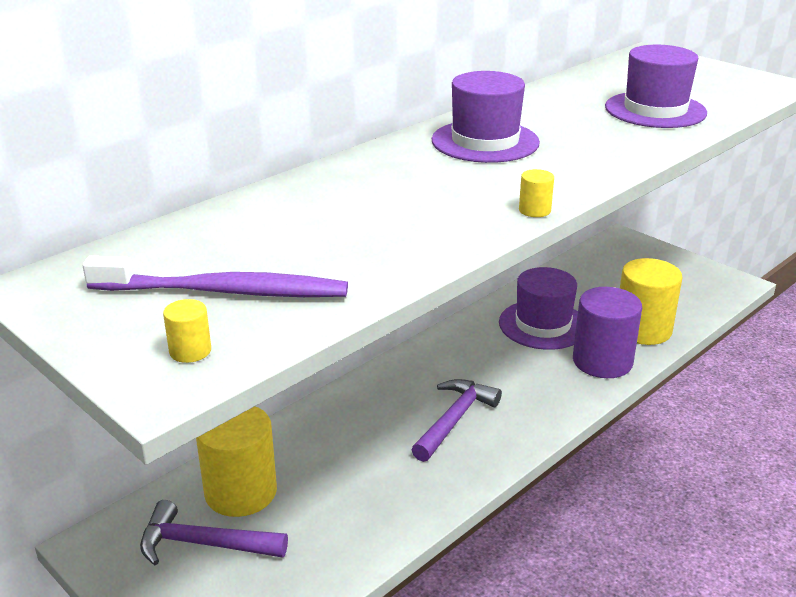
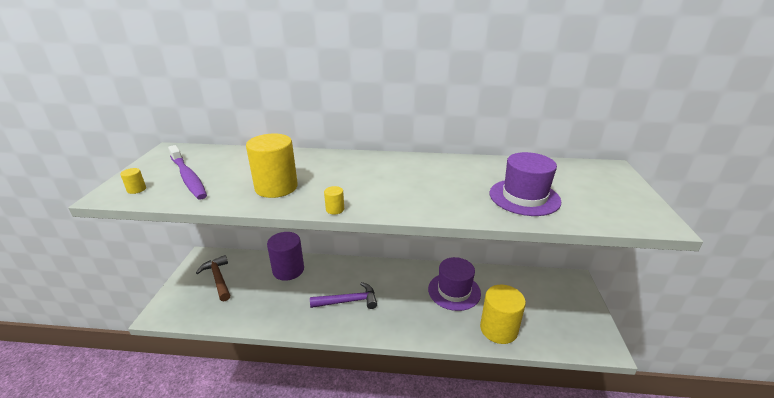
camera: 50 degrees right, 0 degrees up
(203, 544) = (218, 278): purple hammer -> brown hammer
(241, 492) = (252, 271): yellow cylinder -> yellow cylinder (276, 187)
(485, 141) = (400, 171): purple hat -> none
(602, 361) = (449, 327): purple cylinder -> purple cylinder (288, 270)

